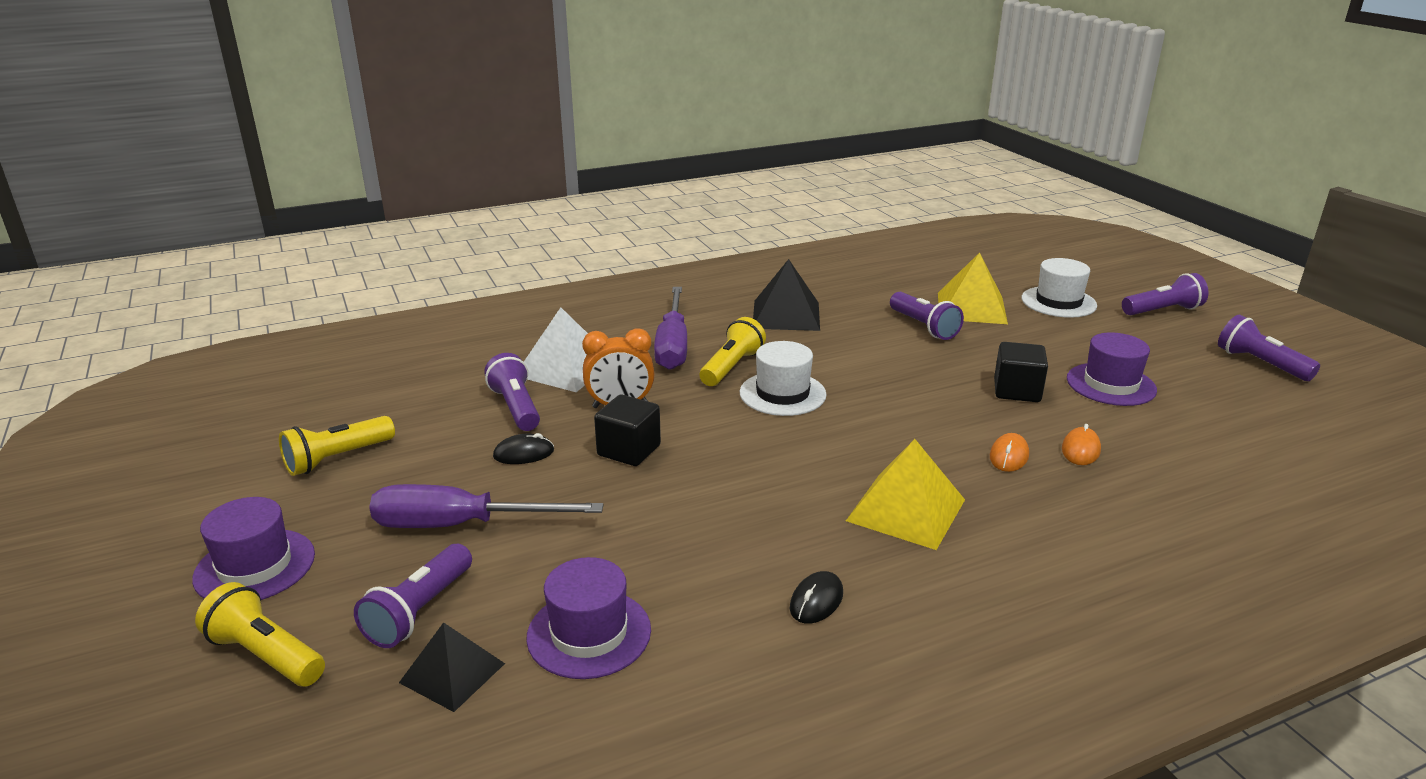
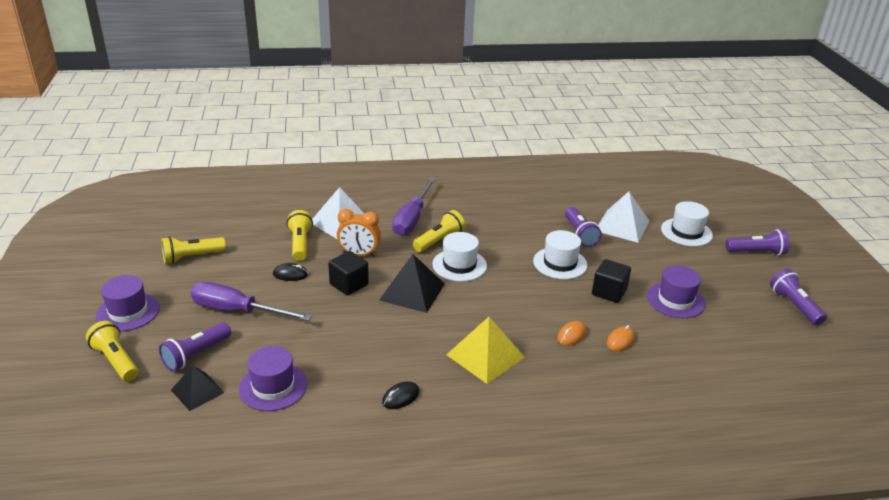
camera: 15 degrees right, 5 degrees up
(516, 408) = (300, 244): purple flashlight -> yellow flashlight
(786, 315) = (495, 209): black pyramid -> black pyramid (412, 292)
(923, 366) = (560, 263): none -> white hat
(971, 308) = (622, 226): yellow pyramid -> white pyramid

